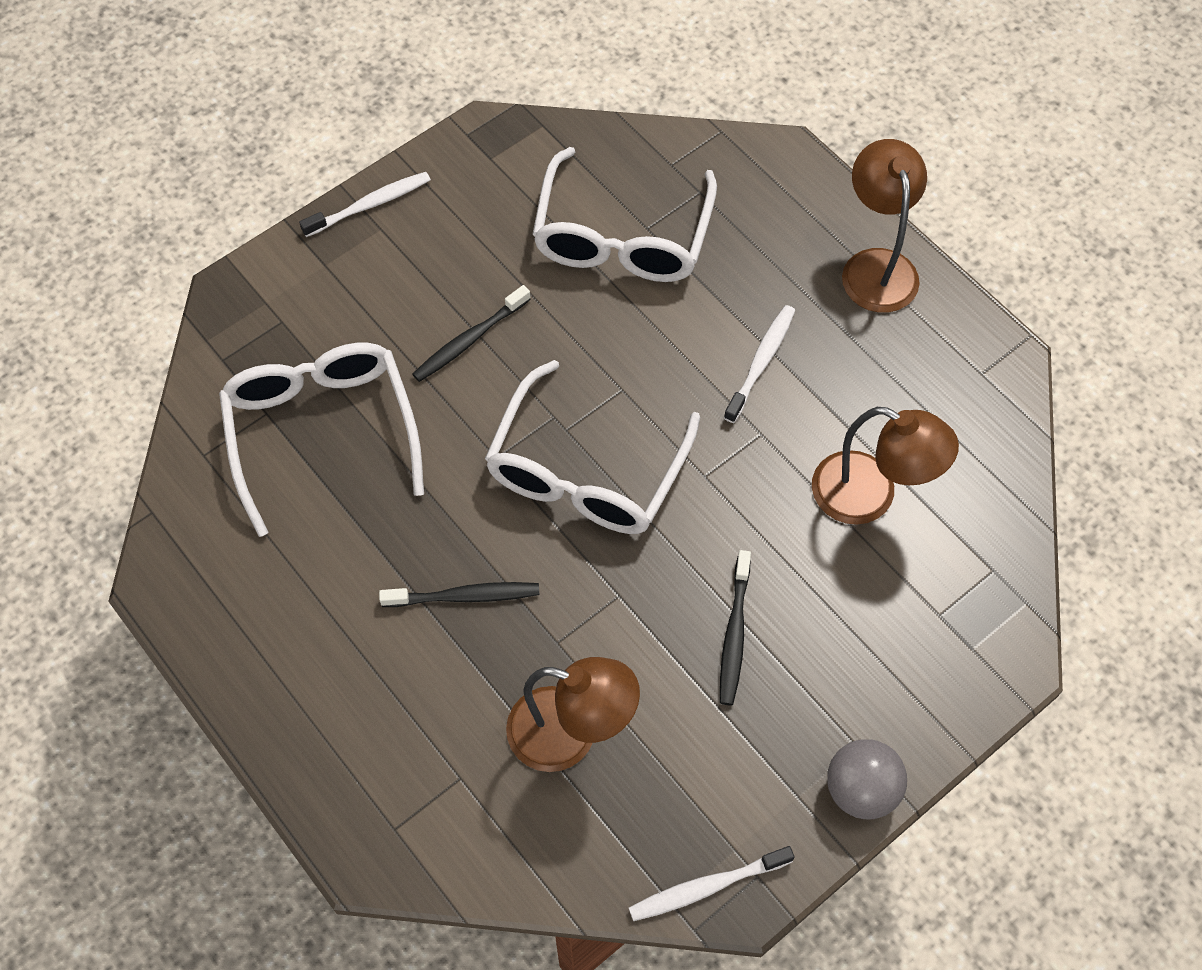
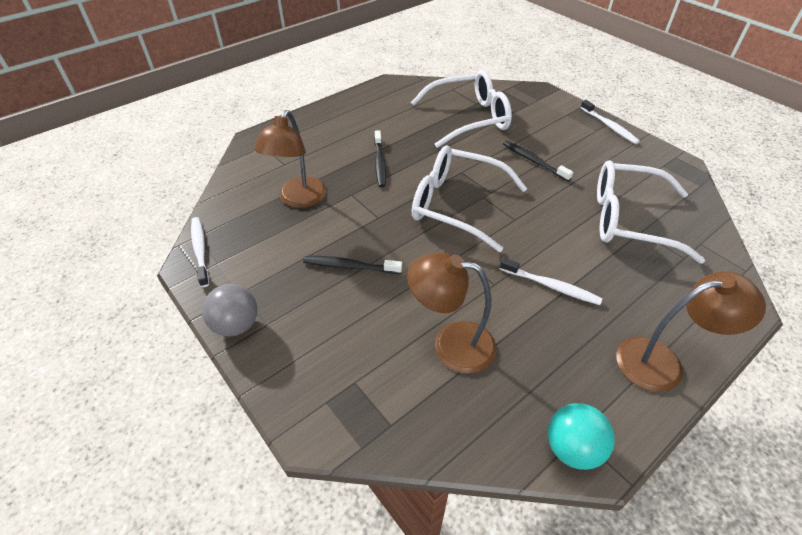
camera: 90 degrees right, 15 degrees down
(870, 496) = (451, 344): brown lamp -> brown lamp turned 75 degrees clockwise
(998, 381) = (572, 448): none -> turquoise ball

